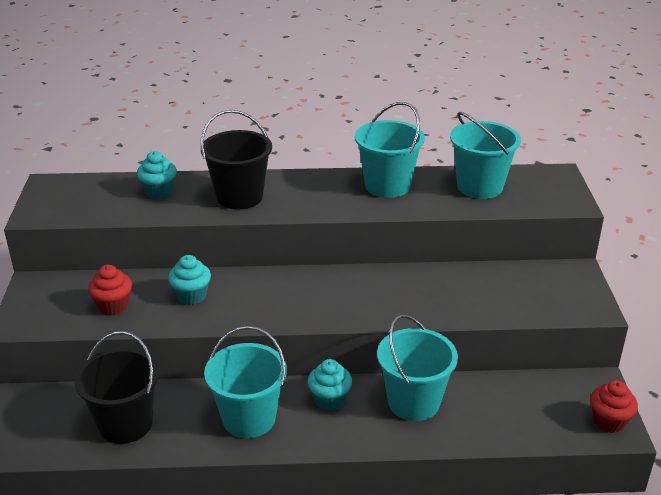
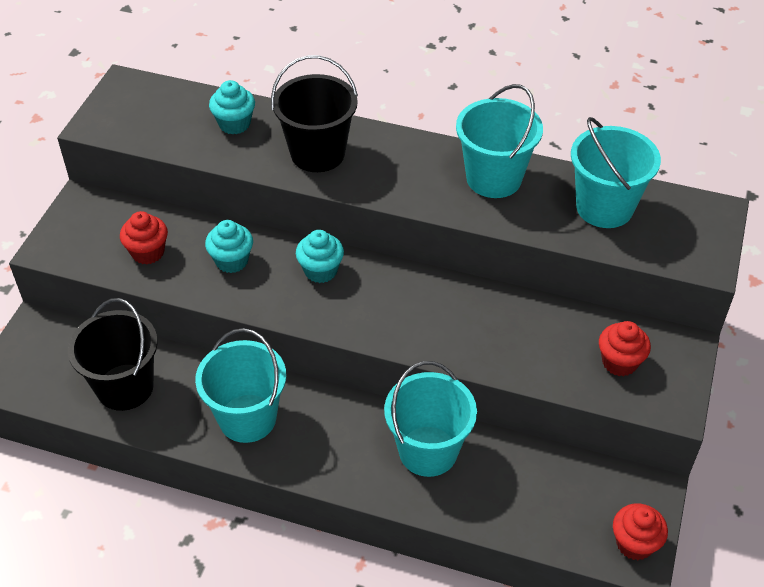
camera: 20 degrees right, 15 degrees up
(329, 400) = (340, 421): turquoise cupcake -> turquoise cupcake (320, 271)
(538, 292) = (619, 362): none -> red cupcake

